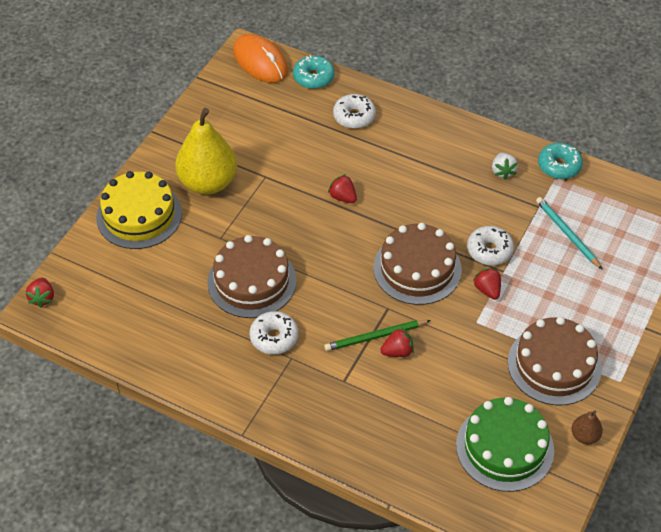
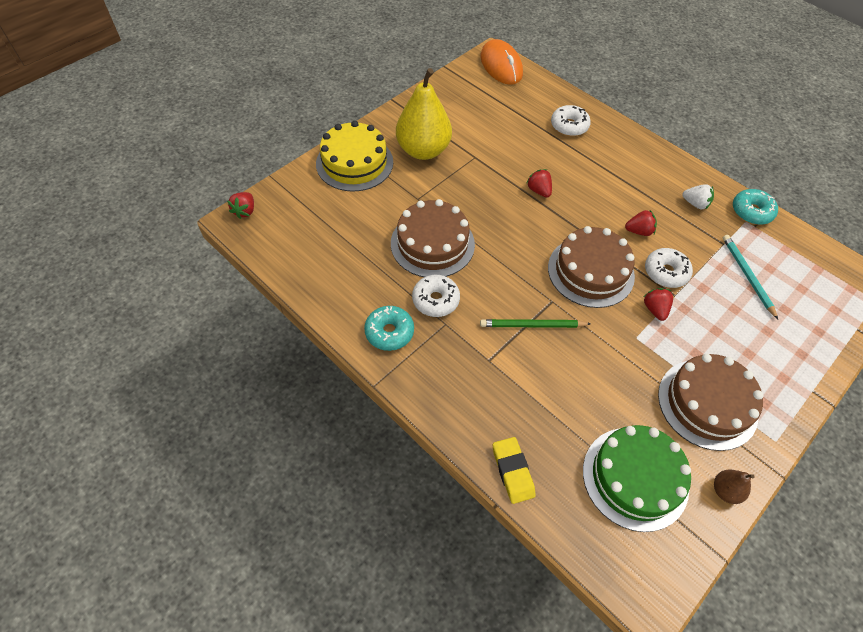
camera: 15 degrees right, 5 degrees up
(313, 77) = (543, 87): turquoise donut -> turquoise donut (389, 332)
(395, 473) = (512, 471): none -> yellow eraser
(397, 351) = (550, 346): red strawberry -> red strawberry (639, 231)
(502, 171) = (695, 204): white strawberry -> white strawberry turned 75 degrees counterclockwise

